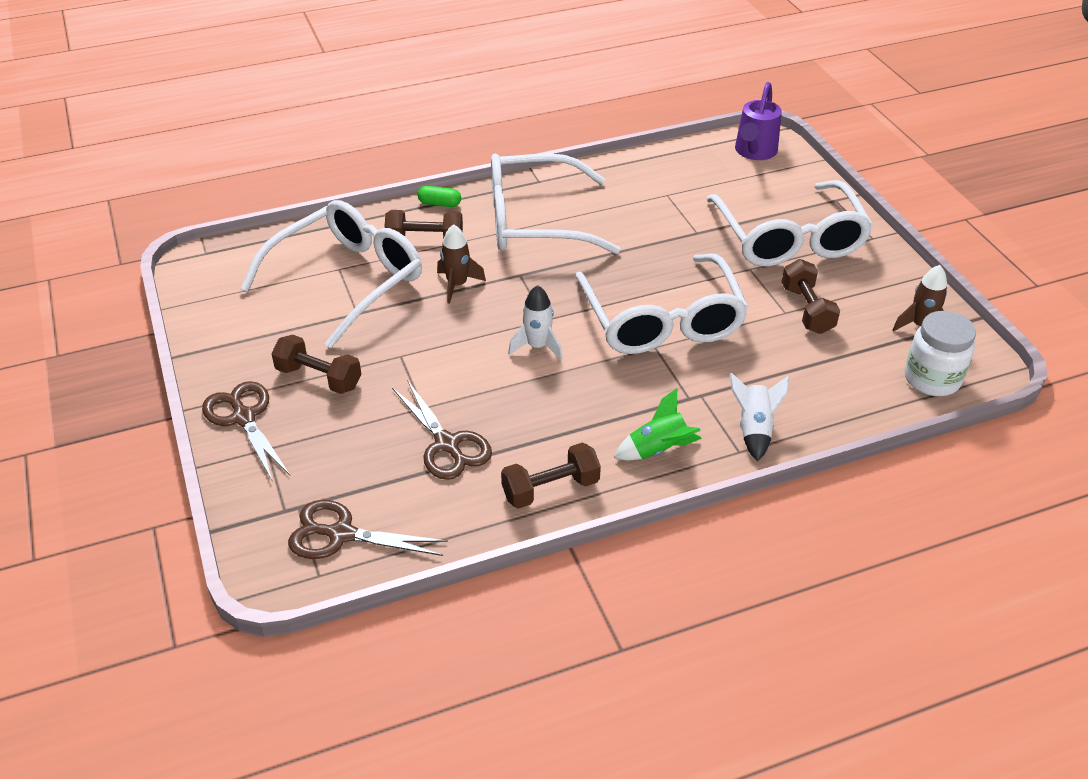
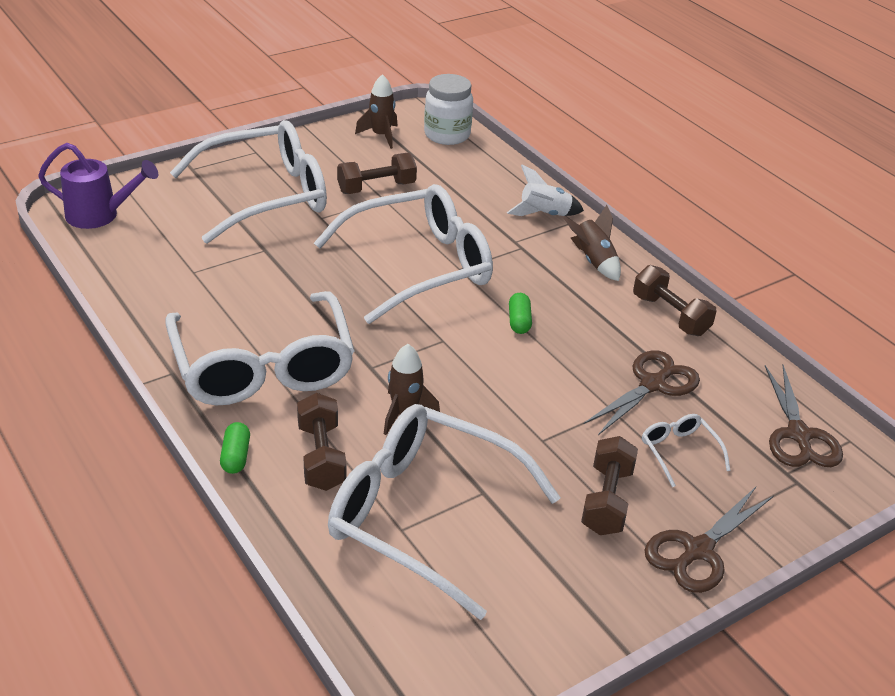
camera: 105 degrees left, 5 degrees down
(354, 438) = (679, 452): none -> white glasses
(537, 346) = (488, 341): white rocket -> none
(563, 372) = (519, 321): none -> green capsule
(658, 450) = (593, 261): green rocket -> brown rocket

